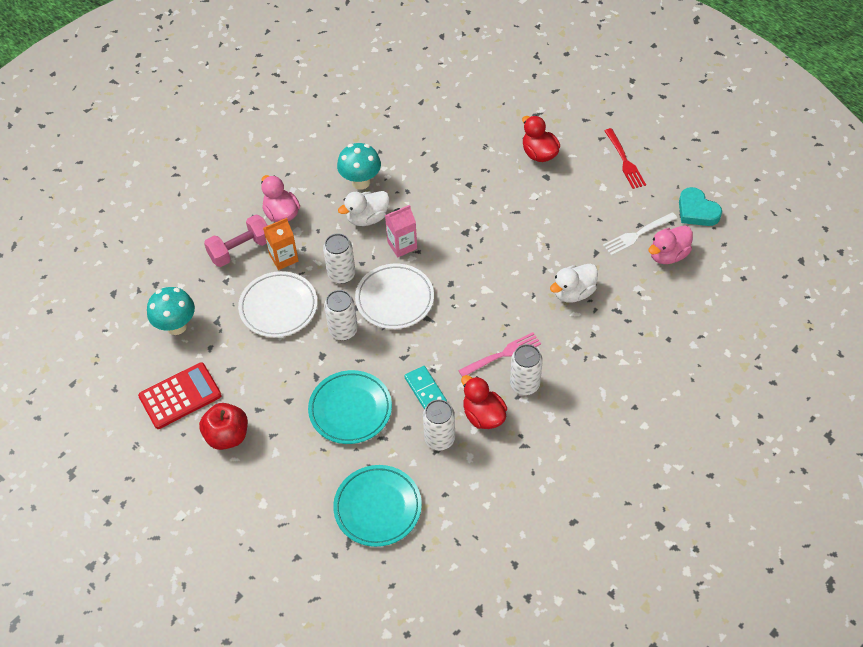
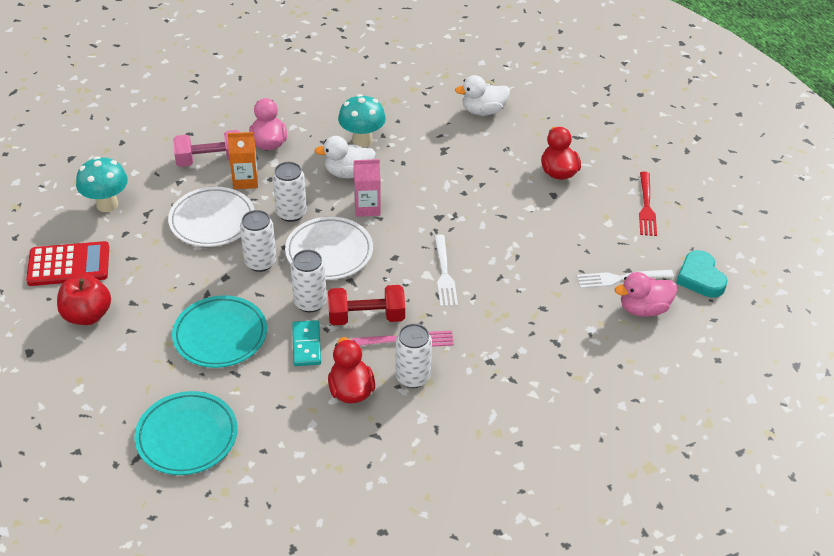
camera: 20 degrees right, 10 degrees down
(439, 439) = (291, 396): white can -> white can (310, 302)
(459, 346) = (366, 317): none -> red dumbbell
(499, 283) = (444, 274): none -> white fork
(573, 293) = (518, 309): white duck -> white duck (483, 111)

